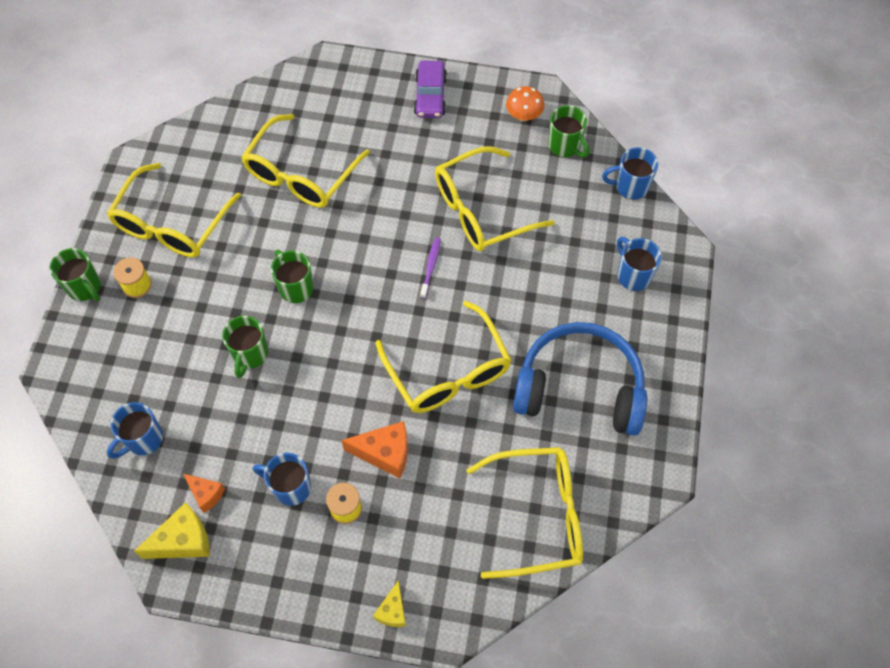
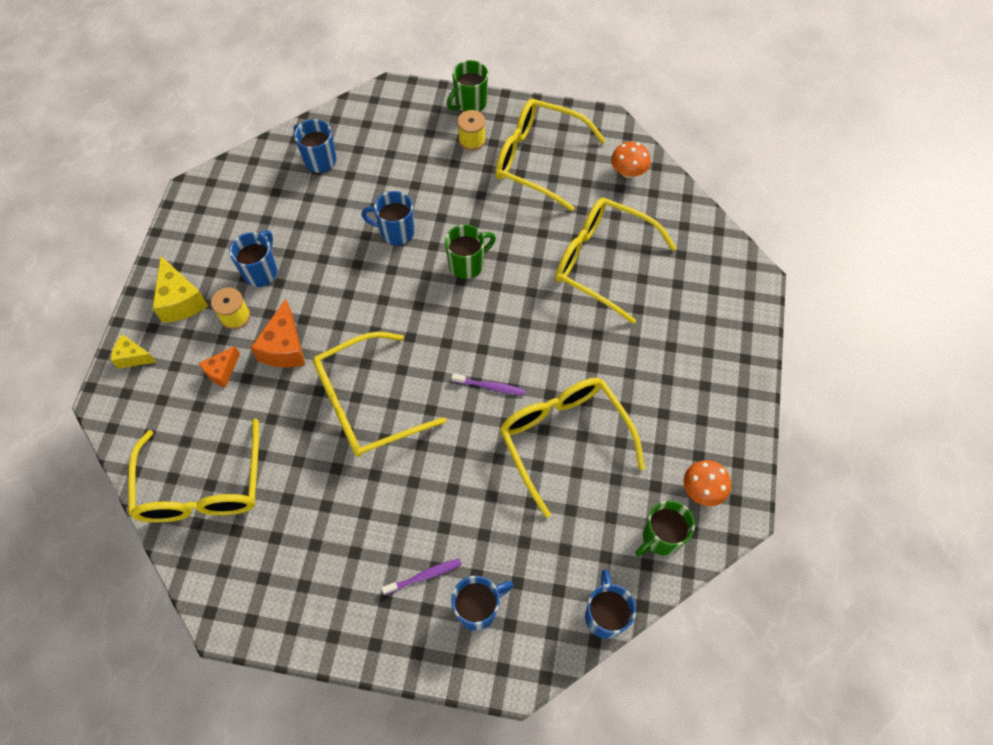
camera: 90 degrees right, 0 degrees up
(183, 540) = (224, 196): yellow cheese -> yellow cheese (181, 301)
(197, 148) = (628, 172): none -> orange mushroom
(206, 494) = (263, 209): orange cheese -> orange cheese (222, 371)
(250, 354) = (396, 232): green mug -> blue mug
(430, 96) = (719, 385): purple car -> none
(579, 387) = (338, 537): blue headphones -> none
(609, 316) = (424, 576): none -> purple toothbrush

